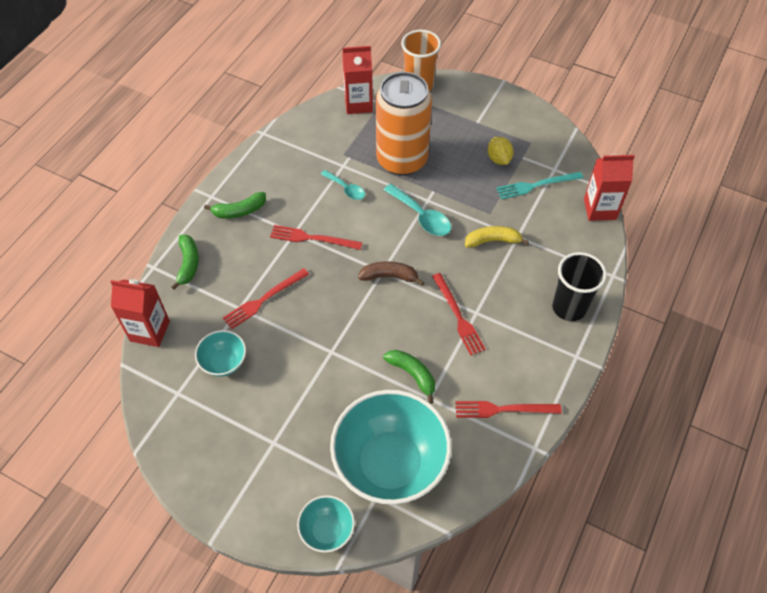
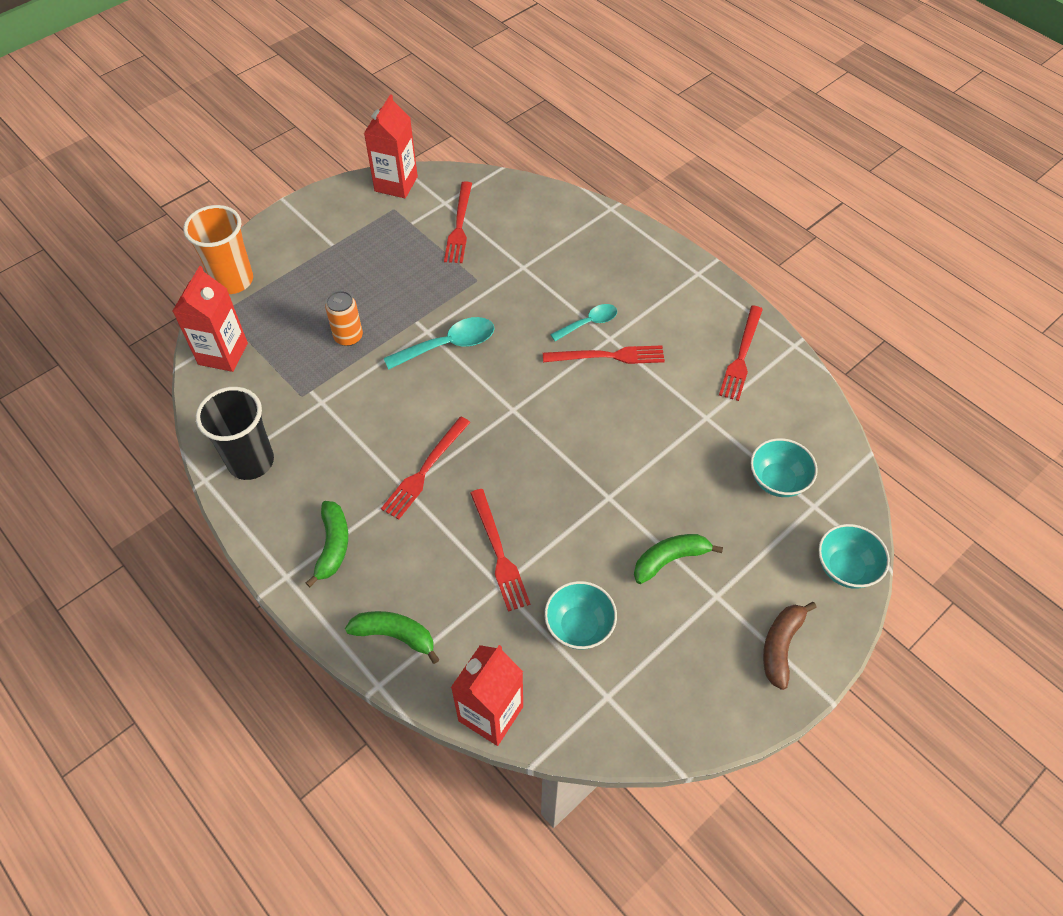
camera: 70 degrees left, 0 degrees up
(346, 189) = (362, 410): turquoise spoon -> turquoise spoon (589, 323)
(389, 276) = (524, 404): brown banana -> brown banana (781, 646)
(390, 463) = (777, 480): turquoise bowl -> turquoise bowl, size x0.47
(402, 160) = (348, 337): orange can -> orange can, size x0.41
(412, 375) = (670, 424): green banana -> green banana (670, 559)
(493, 241) = (518, 290): yellow banana -> none
(499, 159) = (402, 245): yellow lemon -> none
(536, 185) = (459, 225): turquoise fork -> red fork
(569, 307) = (636, 257): black cup -> black cup (251, 461)
(600, 209) = (520, 186): red carton -> red carton (396, 184)

